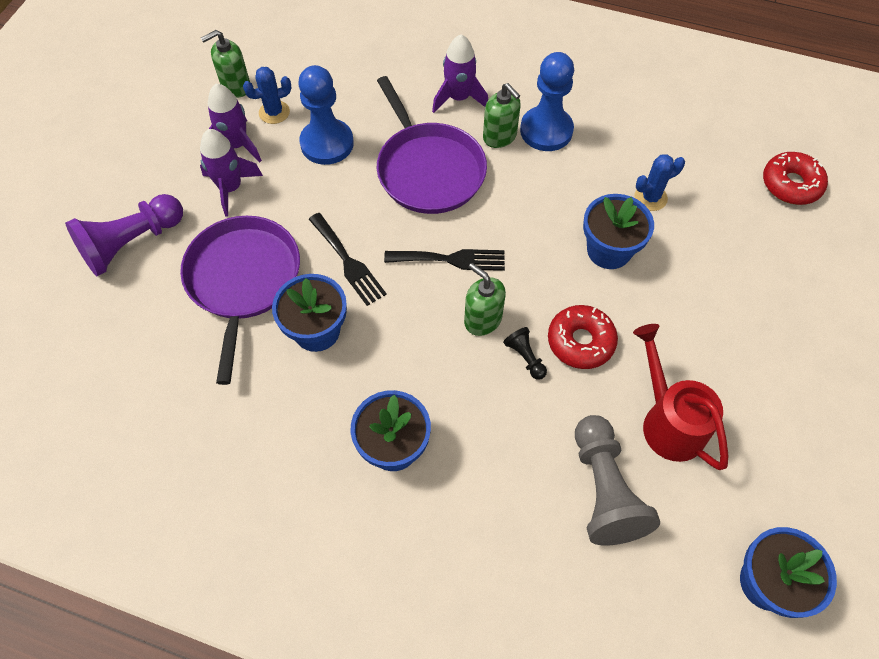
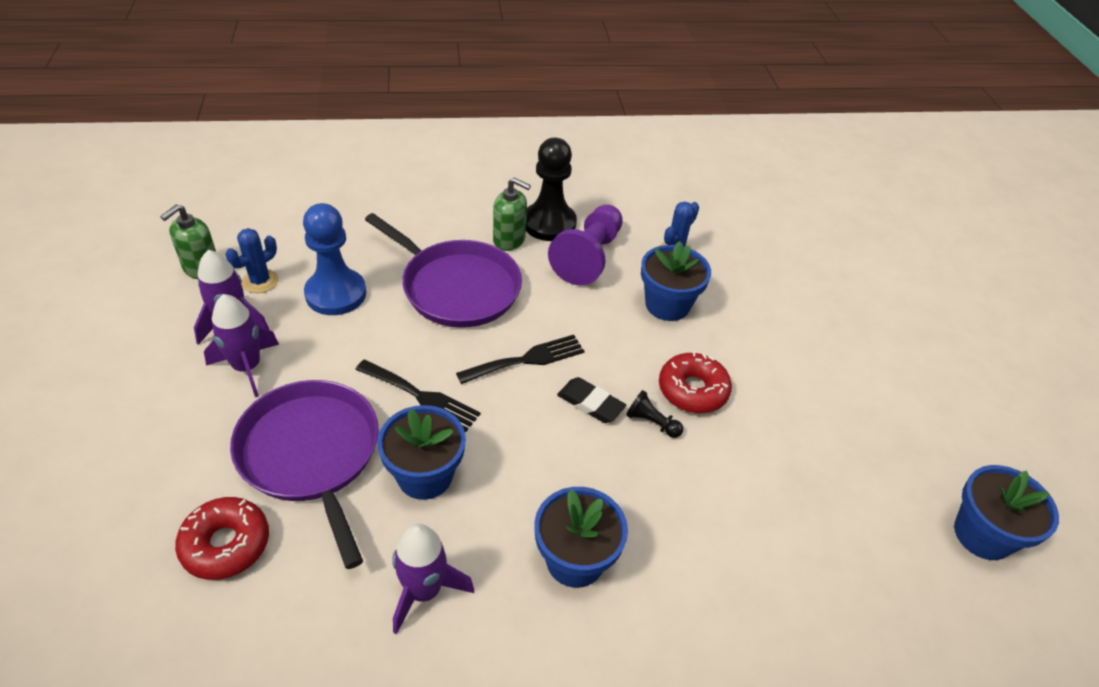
camera: 30 degrees left, 15 degrees down
(132, 243) = (149, 463): purple pawn -> purple pawn (588, 257)
(459, 98) = (450, 218): purple rocket -> purple rocket (424, 591)
(482, 320) = (590, 403): green soap dispenser -> black eraser
(546, 130) = (549, 223): blue pawn -> black pawn
(604, 489) = (798, 514): grey pawn -> none
(668, 421) = (811, 430): red watering can -> none
(791, 184) = (778, 209): red donut -> red donut (226, 544)

